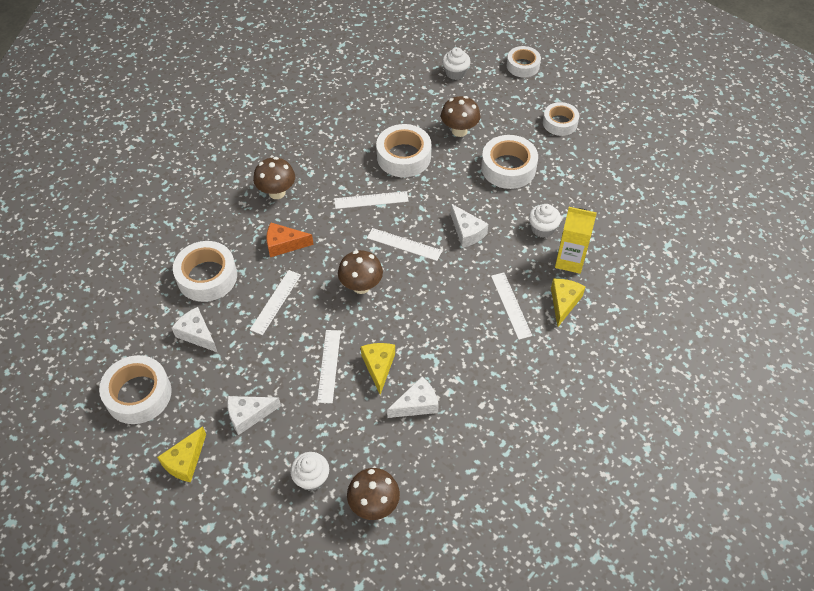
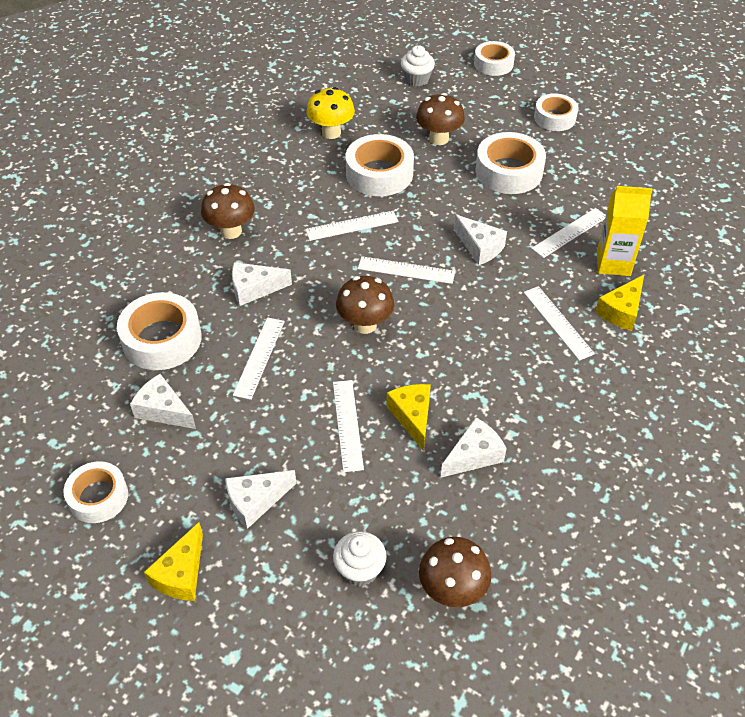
camera: 10 degrees left, 5 degrees down
(138, 394) = (98, 497): white tape -> white tape, size x0.66
(284, 244) = (254, 289): orange cheese -> white cheese
(374, 114) = (331, 132): none -> yellow mushroom
(542, 229) = (569, 232): white cupcake -> white ruler
(564, 302) = (621, 311): yellow cheese -> yellow cheese turned 150 degrees counterclockwise

